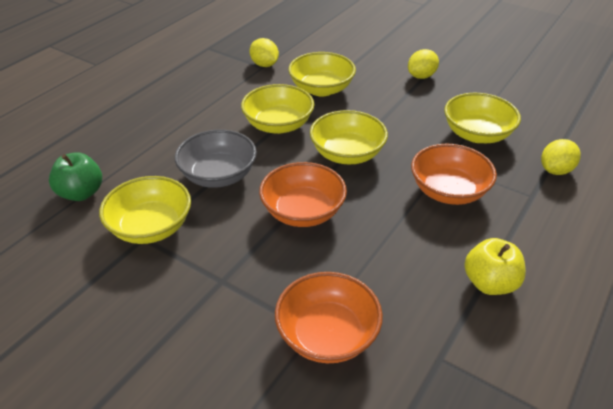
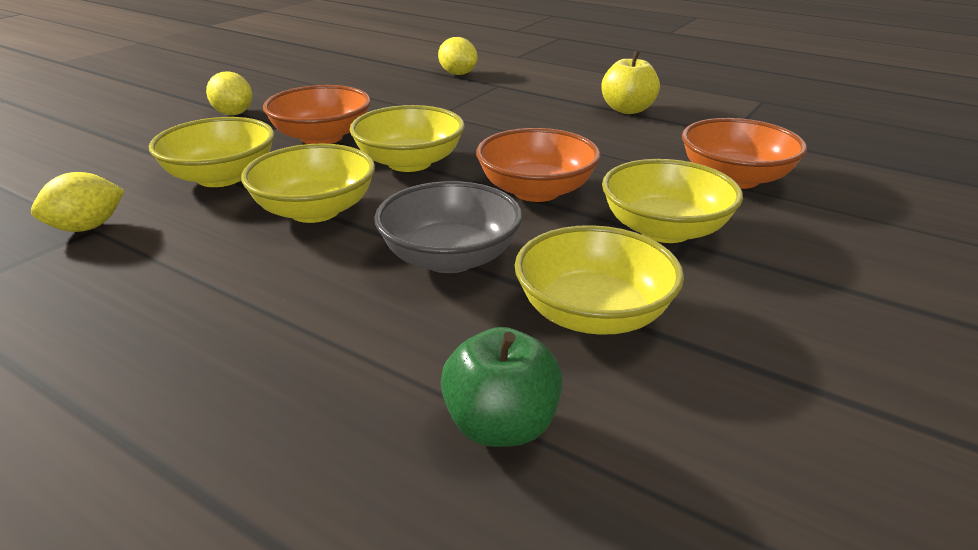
camera: 90 degrees left, 10 degrees down
(448, 191) = (491, 115): orange bowl -> orange bowl (322, 137)
(477, 134) = (385, 96): yellow bowl -> yellow bowl (664, 229)

